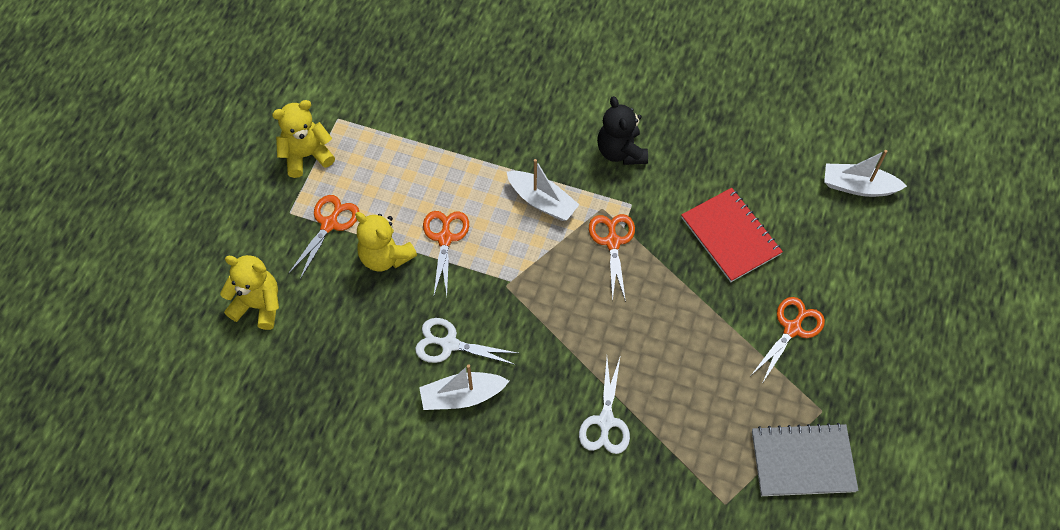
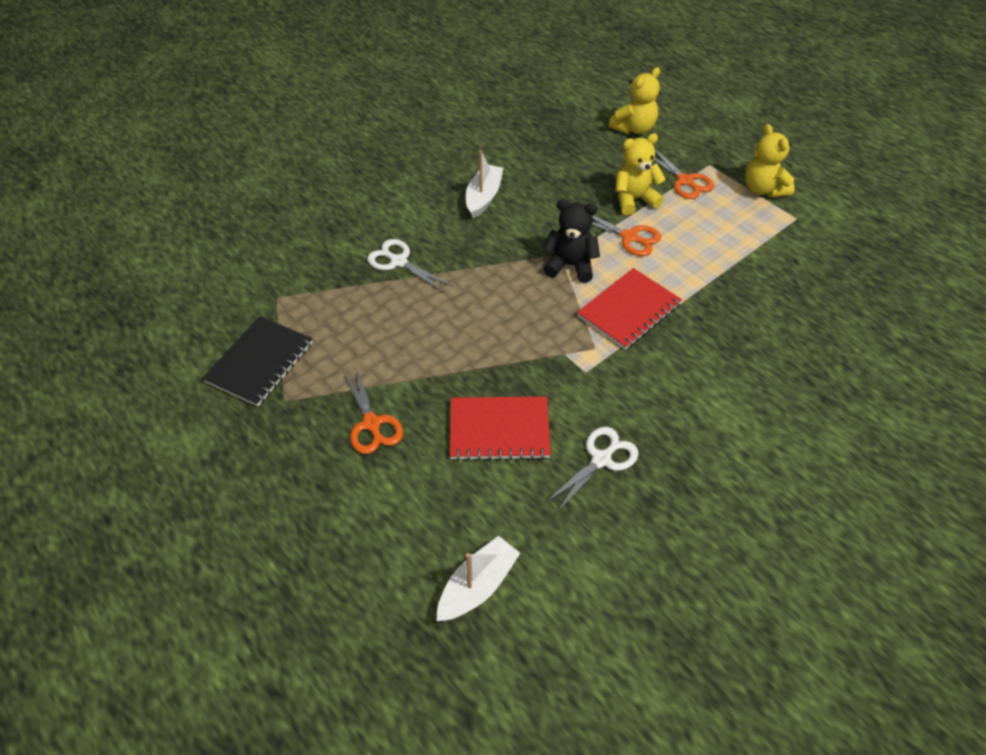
camera: 120 degrees right, 10 degrees down
(306, 155) = (763, 189): yellow teddy bear -> yellow teddy bear turned 150 degrees clockwise
(449, 344) = (531, 206): white scissors -> white scissors (601, 459)
(542, 201) = (629, 310): white boat -> red notebook
(613, 242) = (554, 339): orange scissors -> none
(620, 151) = (652, 392): black teddy bear -> black teddy bear (570, 265)
(802, 461) = (260, 362): grey notebook -> black notebook

